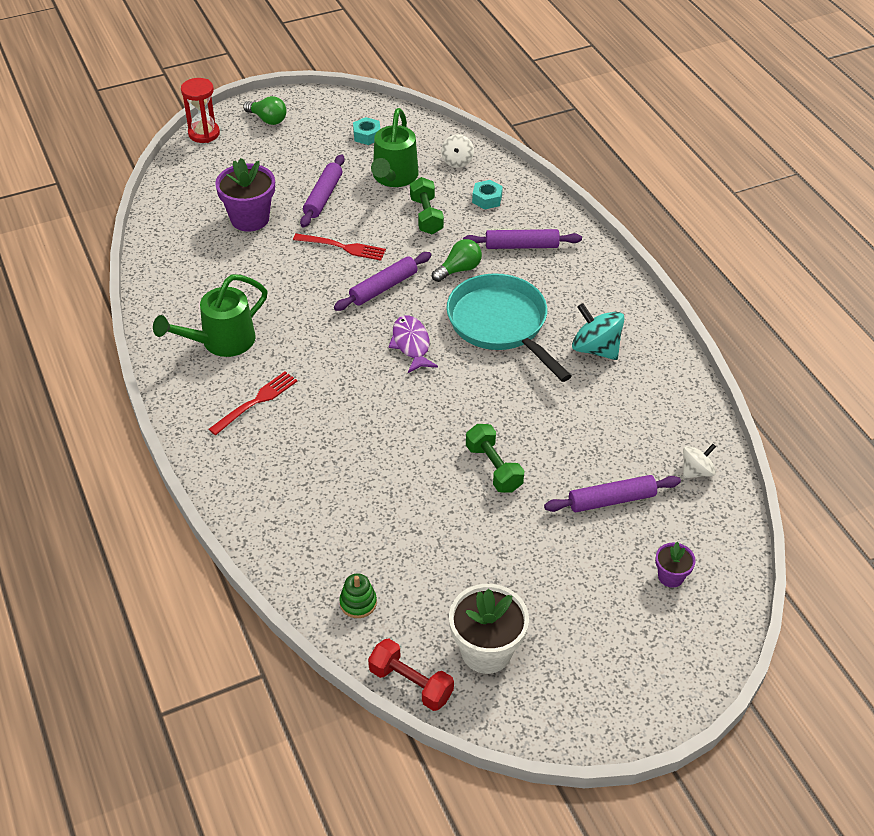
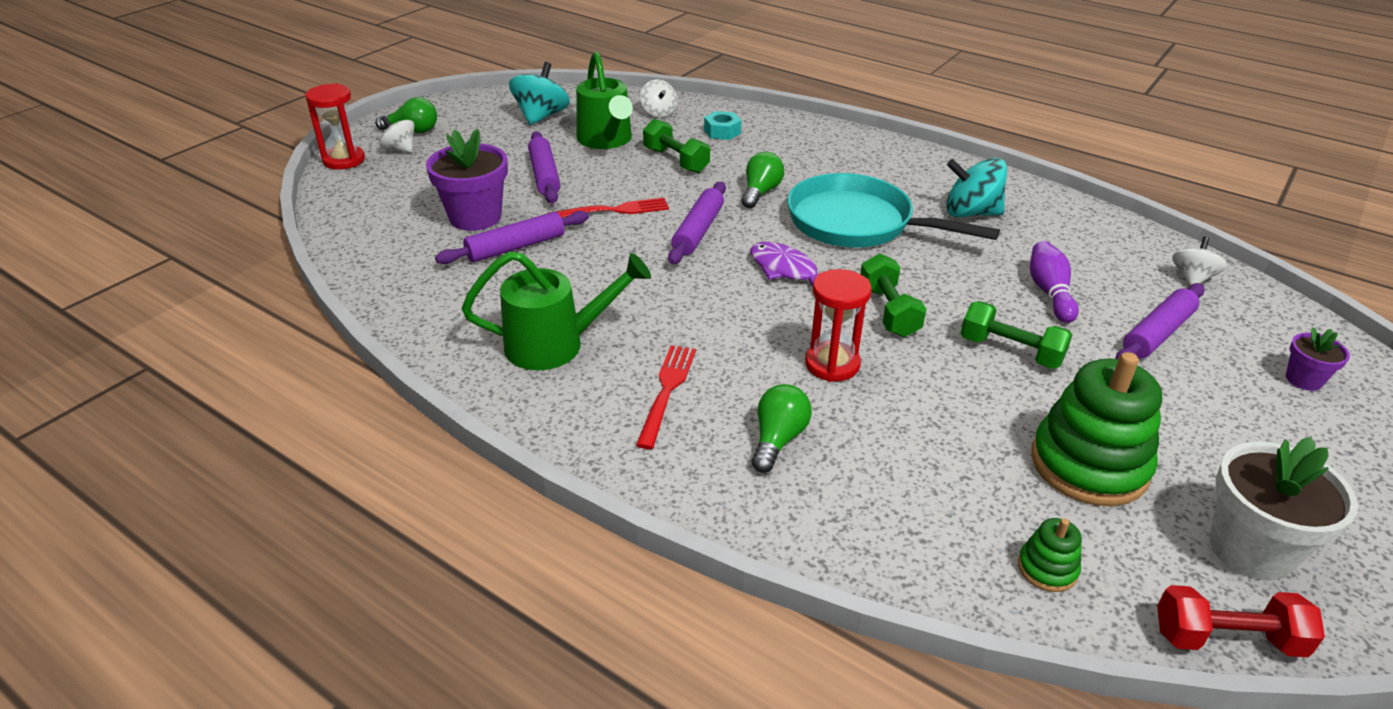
camera: 30 degrees left, 10 degrees down
(221, 342) = (556, 345): green watering can -> green watering can turned 120 degrees counterclockwise
(246, 135) = (400, 149): none -> white spinning top
(289, 461) = (778, 439): none -> green light bulb
(367, 135) = (541, 116): turquoise nut -> turquoise spinning top
(370, 427) = (832, 364): none -> red hourglass
(446, 404) = (888, 311): none -> green dumbbell
(453, 560) = (1089, 465): none -> green stacking toy
(521, 246) = (799, 156): purple rolling pin -> purple rolling pin (516, 247)
(574, 437) = (1049, 292): none -> purple bowling pin

